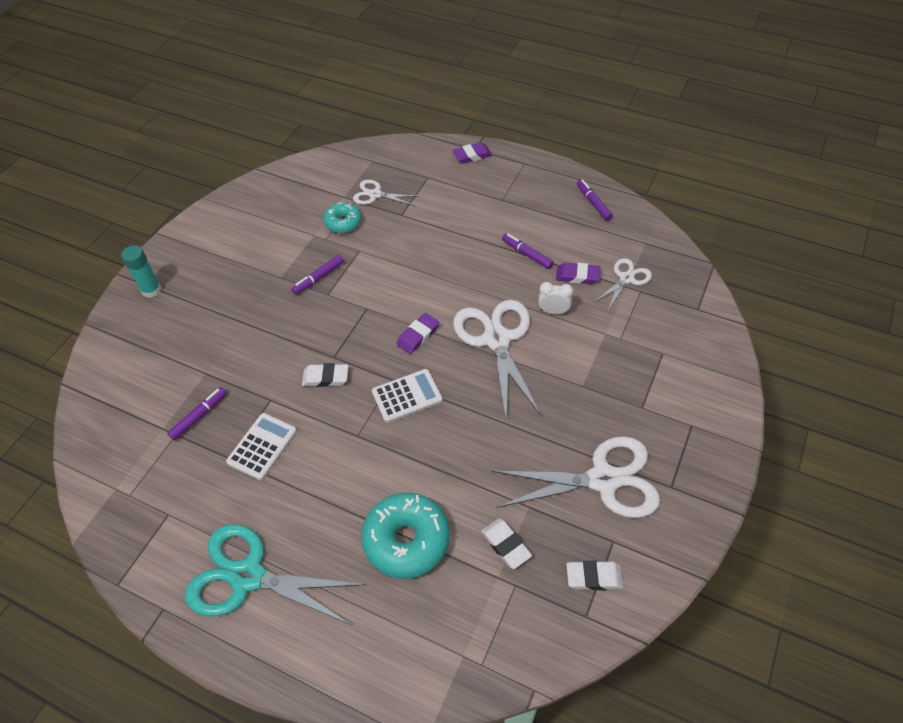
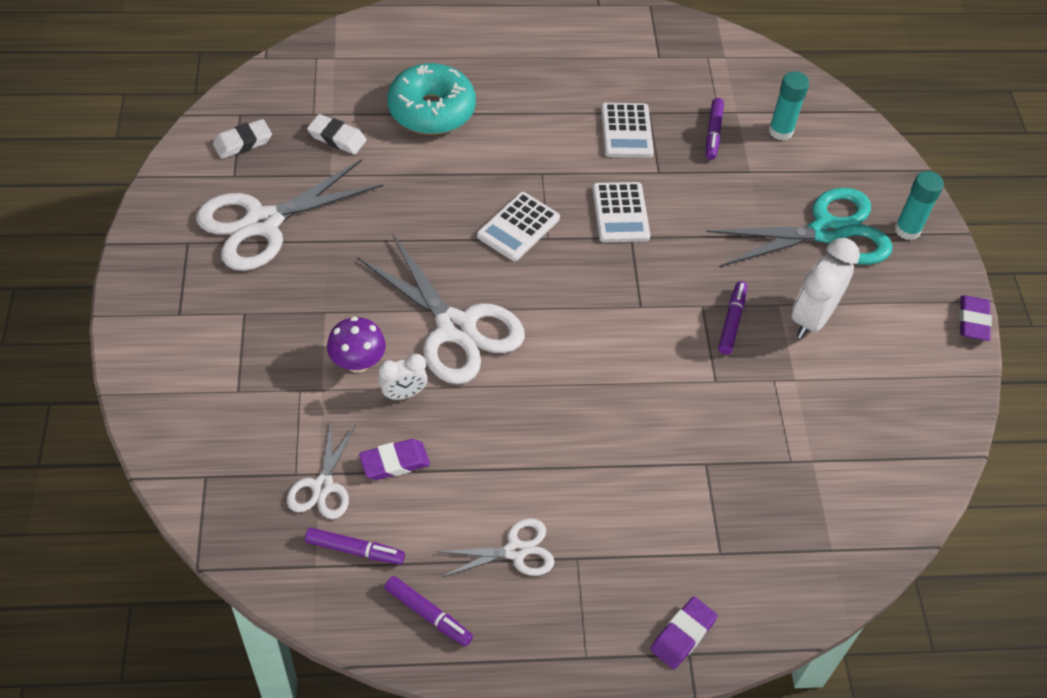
camera: 145 degrees right, 0 degrees up
(149, 396) = (780, 131): none -> turquoise glue stick
(247, 576) = (550, 43): turquoise scissors -> turquoise scissors (828, 232)
(269, 262) = (812, 318): none -> white clock
(325, 377) = (620, 213): white eraser -> white calculator
(343, 222) = (773, 415): turquoise donut -> none
(375, 194) = (771, 483): white scissors -> white scissors (516, 551)
(418, 335) = (553, 296): purple eraser -> purple eraser (973, 321)
(527, 254) = (484, 469): purple marker -> purple marker (355, 550)
(574, 342) = (357, 362): none -> purple mushroom

